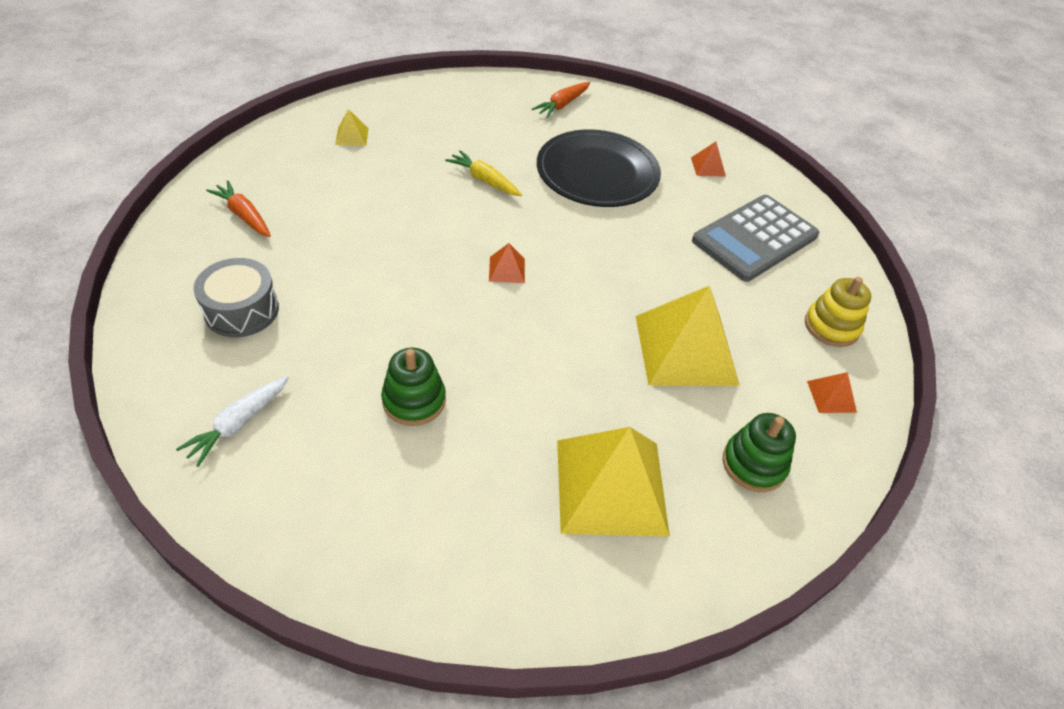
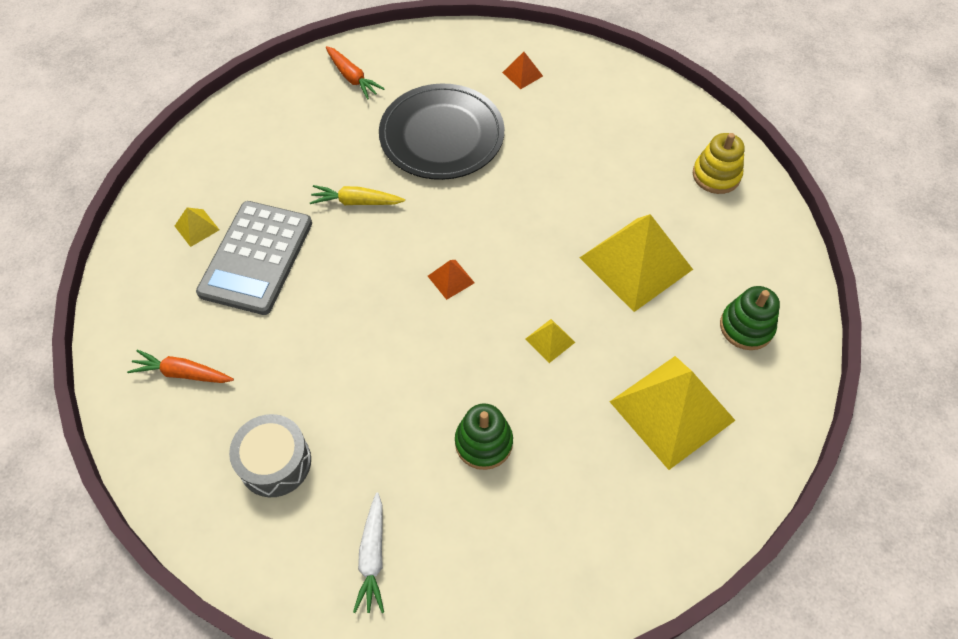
camera: 30 degrees left, 10 degrees up
(548, 361) = (550, 340): none -> yellow pyramid
(562, 105) = (352, 77): orange carrot -> orange carrot turned 45 degrees counterclockwise
(754, 238) = (609, 126): grey calculator -> grey calculator (256, 257)
(831, 396) = (756, 236): orange pyramid -> none

